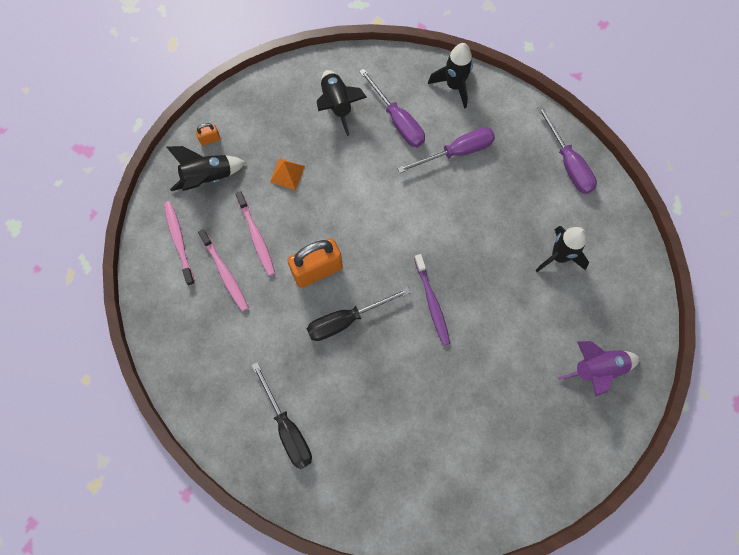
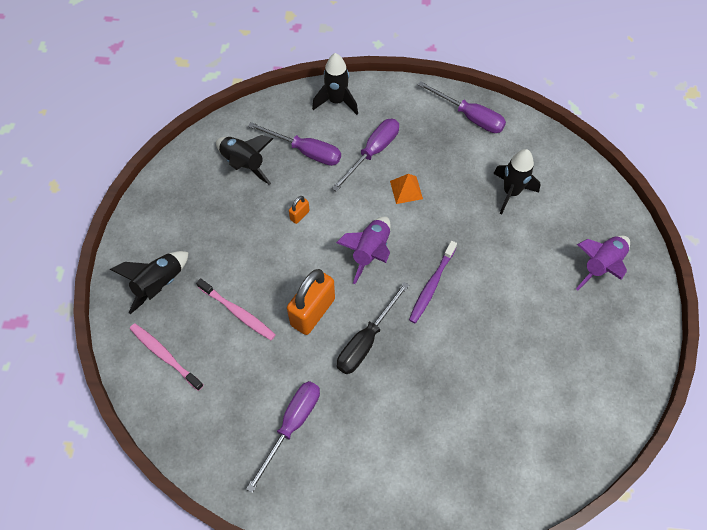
camera: 30 degrees left, 10 degrees down
(210, 139) = (141, 250): orange padlock -> orange padlock (299, 215)
(225, 273) = (227, 360): pink toothbrush -> none
(244, 356) = (292, 425): none -> purple screwdriver
(287, 174) = (233, 243): orange pyramid -> orange pyramid (406, 190)
(287, 428) = (372, 467): black screwdriver -> none
(397, 244) = (370, 252): none -> purple rocket
(432, 303) = (431, 285): purple toothbrush -> purple toothbrush turned 75 degrees clockwise

